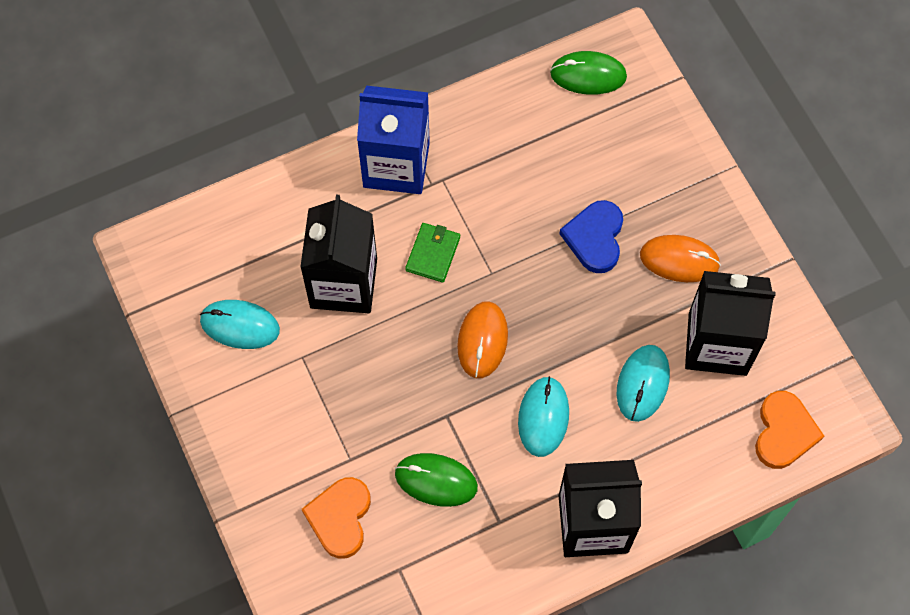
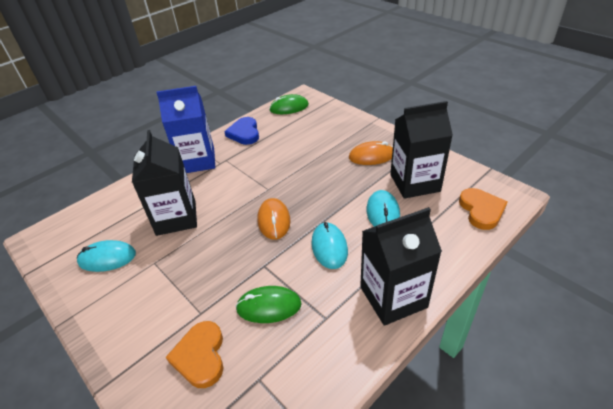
camera: 15 degrees left, 25 degrees down
(433, 253) = (229, 190): green wallet -> none
(595, 238) = (321, 160): blue heart -> blue heart (244, 133)

